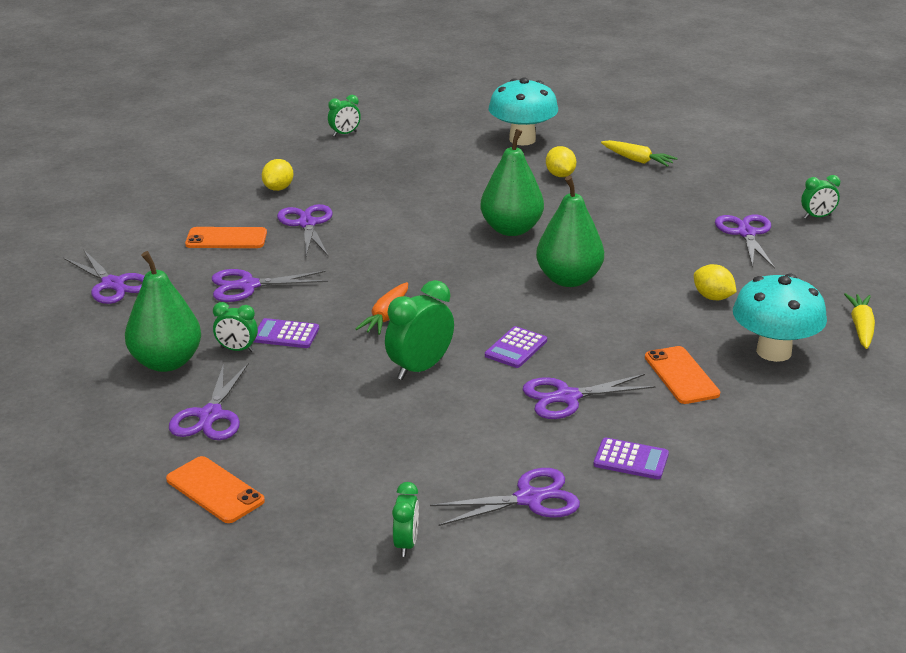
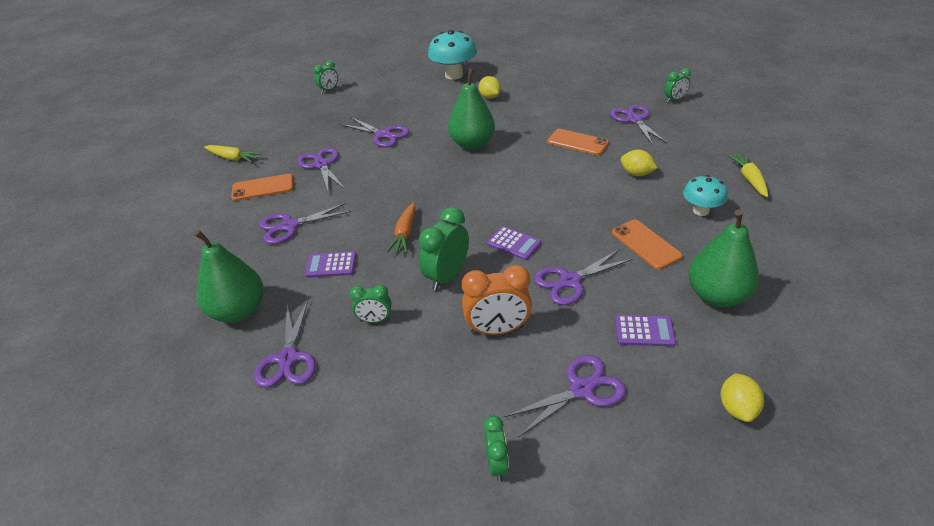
camera: 10 degrees left, 10 degrees up
(113, 284) = (180, 244): purple scissors -> purple scissors (383, 135)
(215, 490) = (310, 440): orange phone -> orange phone (577, 142)
(237, 349) = (295, 287): green clock -> green clock (375, 320)
(278, 188) = (292, 139): yellow lemon -> yellow lemon (737, 408)
(458, 429) = (497, 330): none -> orange clock
(516, 348) = (514, 243): purple calculator -> purple calculator turned 75 degrees counterclockwise
(568, 279) = (529, 177): green pear -> green pear (716, 296)
(637, 160) = (537, 78): yellow carrot -> yellow carrot (233, 158)
(774, 352) = (701, 211): turquoise mushroom -> turquoise mushroom, size x0.61

